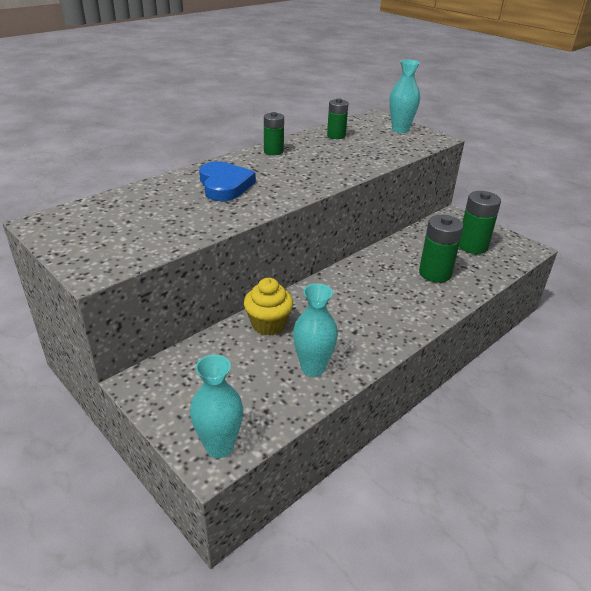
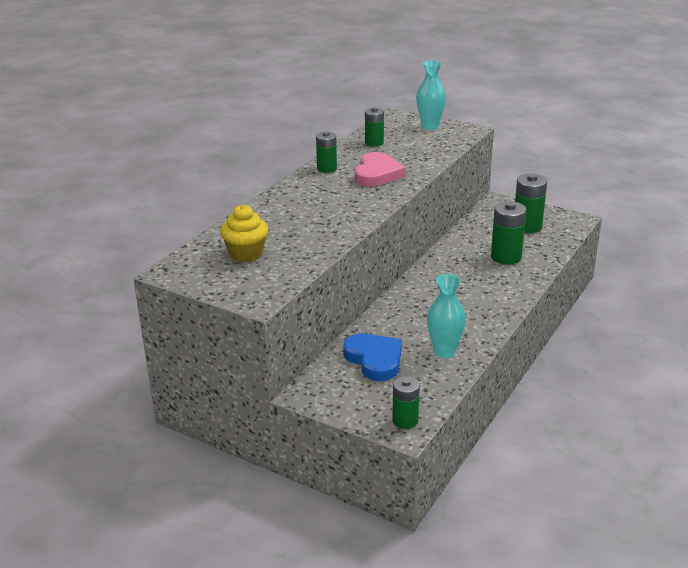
camera: 15 degrees left, 5 degrees down
(219, 446) = (405, 420): turquoise vase -> green battery
(224, 185) = (307, 209): blue heart -> blue heart (374, 359)
(268, 324) = (385, 327): yellow cupcake -> yellow cupcake (246, 254)
(318, 164) = (377, 174): none -> pink heart

